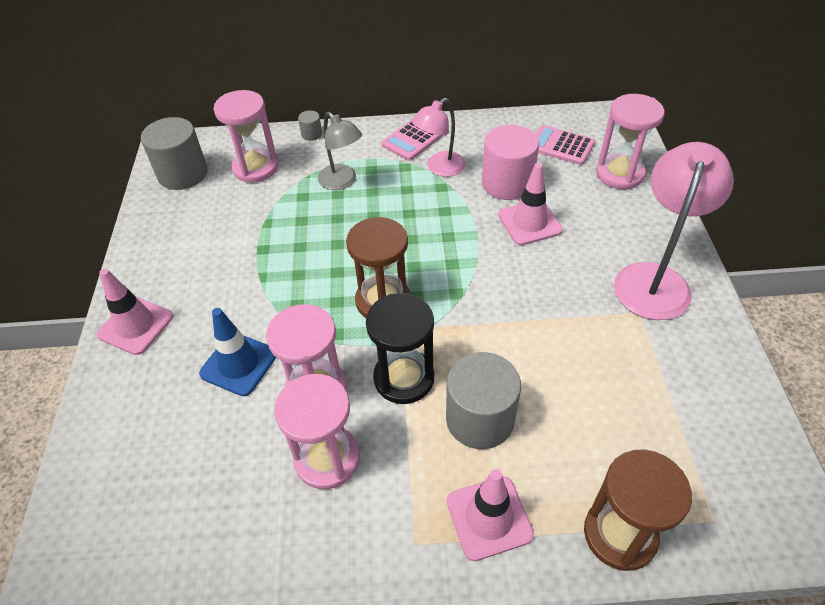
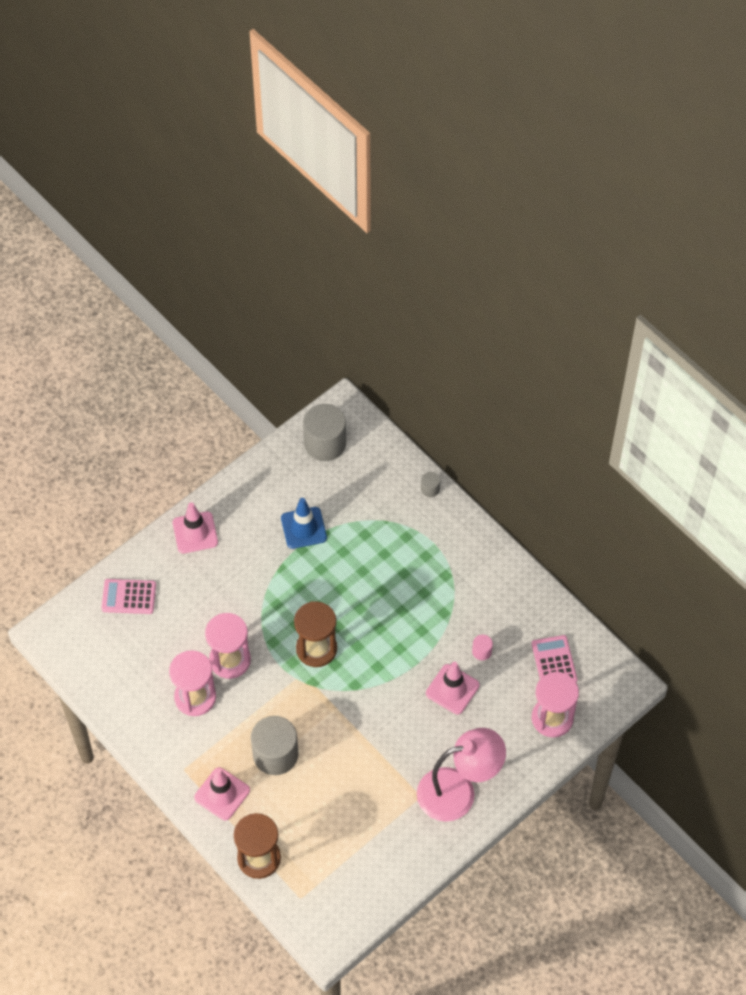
camera: 50 degrees right, 10 degrees up
(239, 364) = (214, 608): blue traffic cone -> blue traffic cone (303, 528)
(255, 168) = (367, 482): pink hourglass -> none
(342, 182) = (398, 547): grey lamp -> none
(404, 378) = (271, 699): black hourglass -> none
(413, 139) = (480, 559): pink calculator -> pink calculator (129, 597)
(439, 168) = (462, 598): pink lamp -> none
(507, 183) = (481, 651): pink cylinder -> pink cylinder, size x0.44

